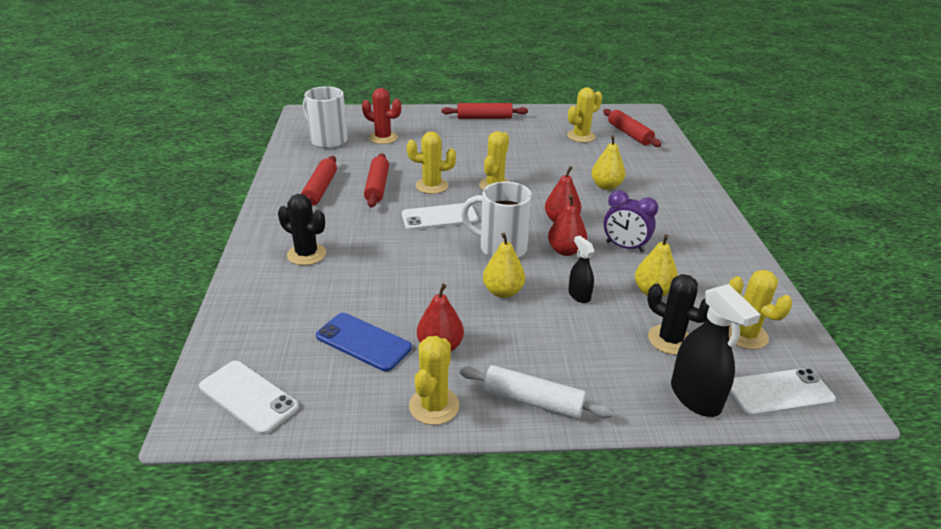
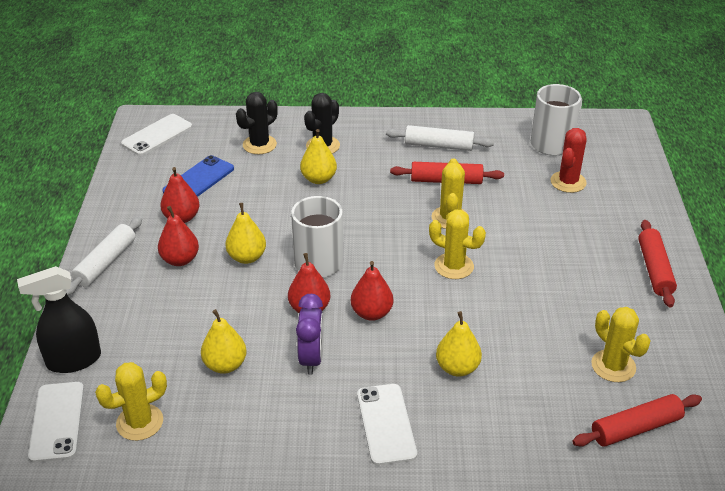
camera: 95 degrees right, 5 degrees up
(320, 189) = (439, 145): red rolling pin -> white rolling pin
(369, 254) = (318, 179): none -> yellow pear
(434, 406) = (119, 213): yellow cactus -> none
(439, 217) = (382, 222): white phone -> white phone (386, 424)
(515, 338) = (180, 260): none -> red pear
(579, 295) = (231, 308): black spray bottle -> none
(624, 247) = (311, 358): purple clock -> purple clock turned 150 degrees clockwise
(670, 340) = (149, 361): black cactus -> black cactus (259, 145)

